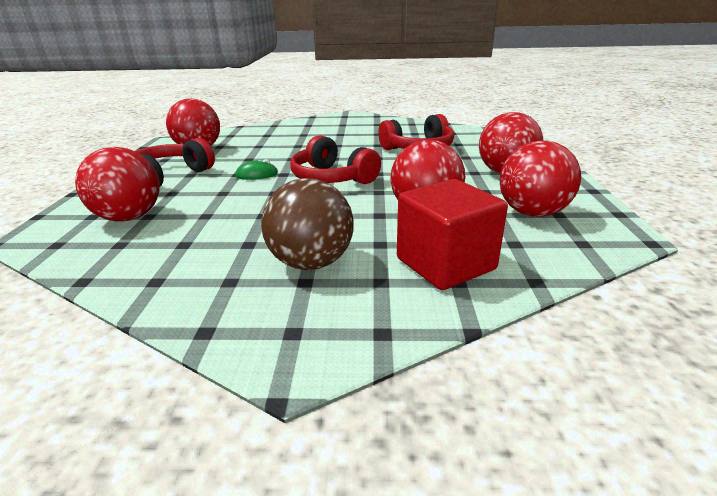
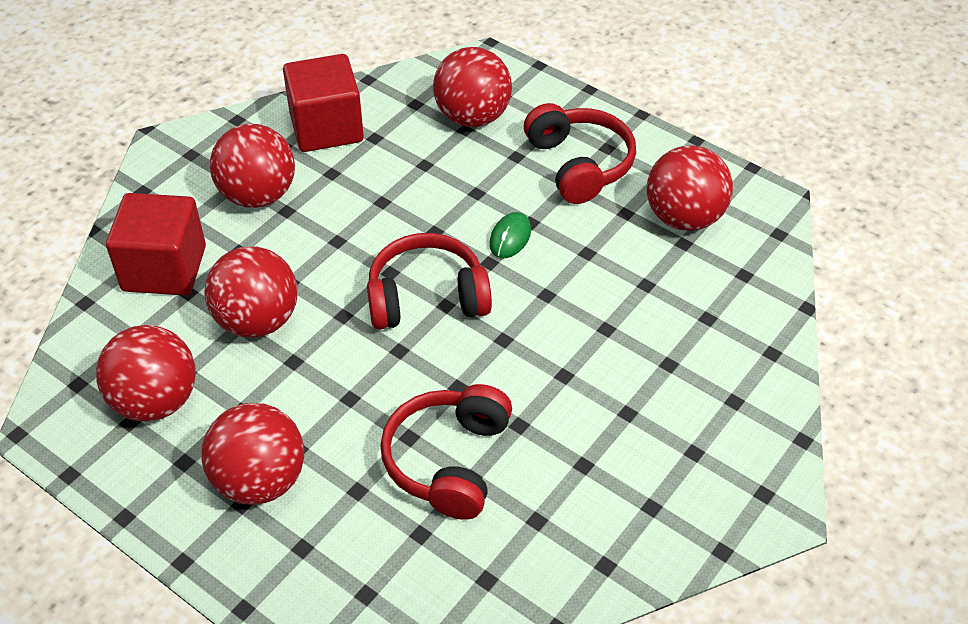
camera: 125 degrees right, 20 degrees up
(184, 270) = (326, 127): none -> red cube
(311, 263) = (258, 195): brown ball -> red ball

